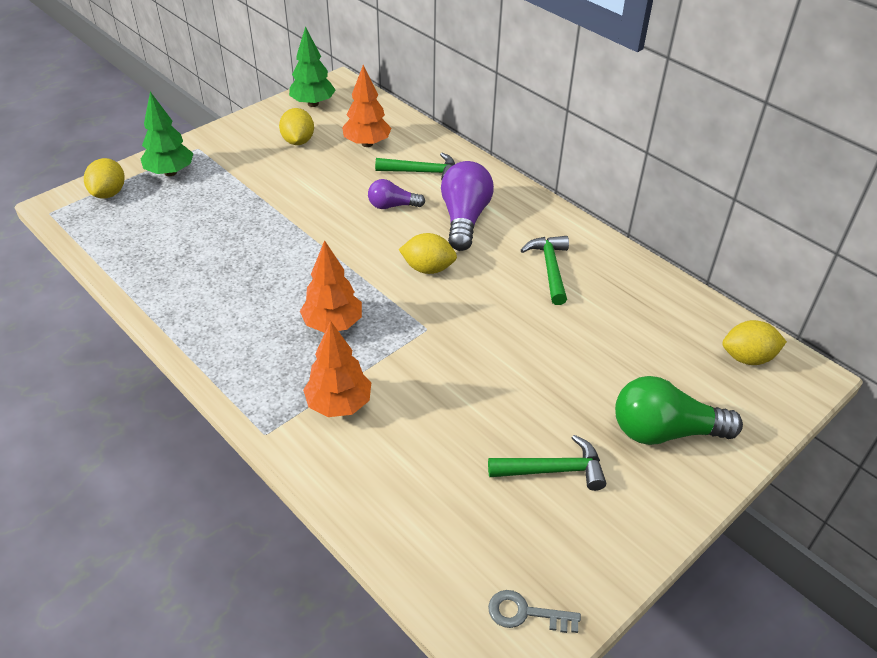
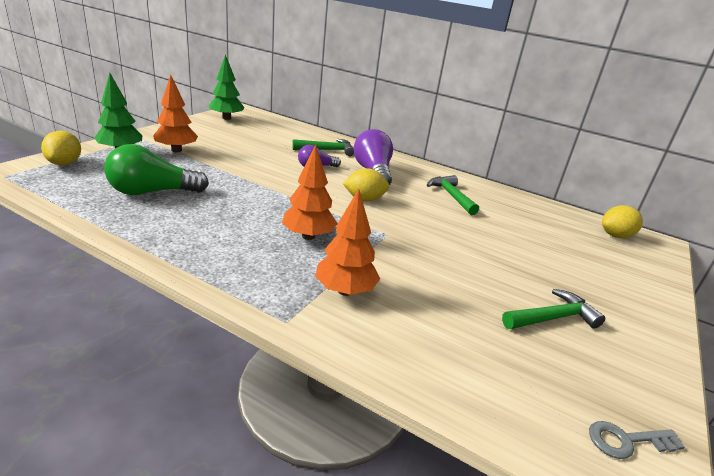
camera: 20 degrees left, 15 degrees down
(298, 141) = (224, 135): yellow lemon -> none
(367, 143) = (278, 137): orange tree -> orange tree (176, 150)
(664, 431) = (606, 283): green light bulb -> green light bulb (152, 192)

